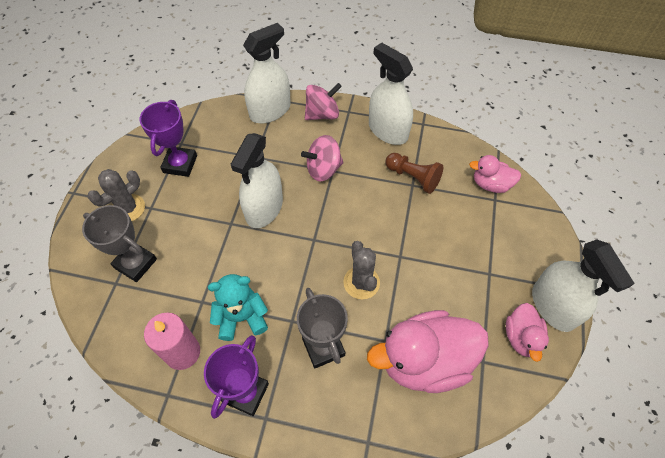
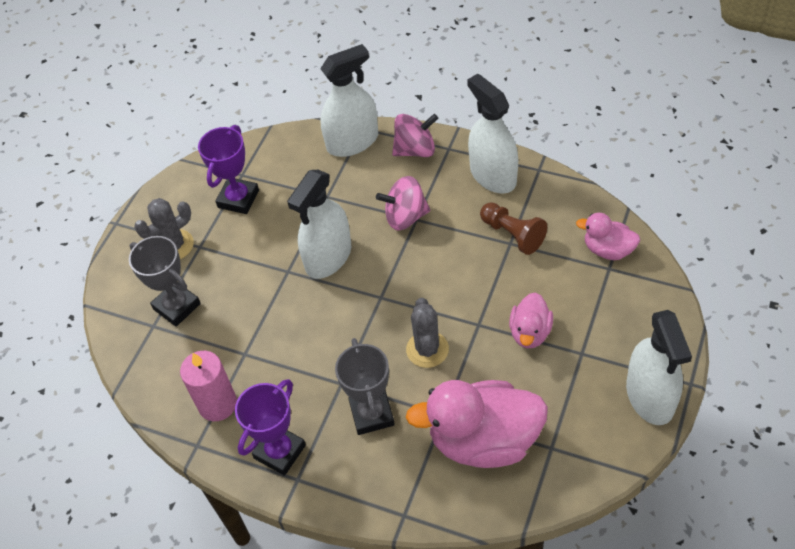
camera: 15 degrees right, 5 degrees down
(242, 317) = (286, 374): turquoise teddy bear -> none
(521, 337) = (603, 426): pink duck -> pink duck (530, 332)

